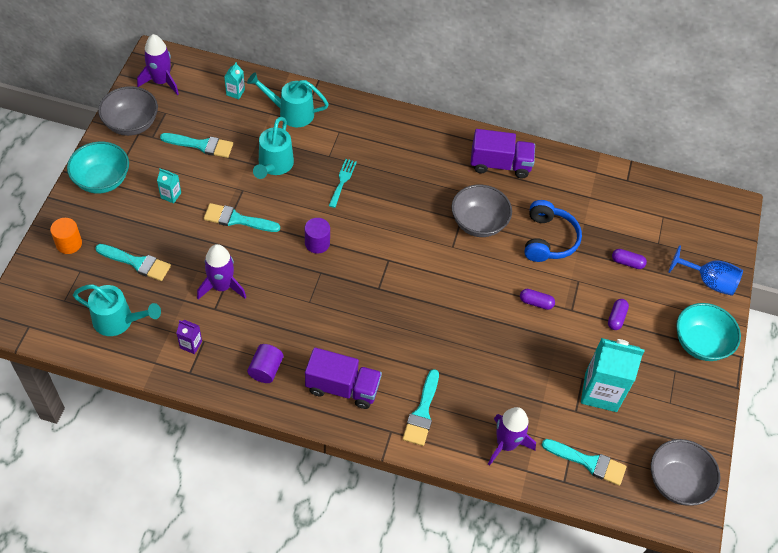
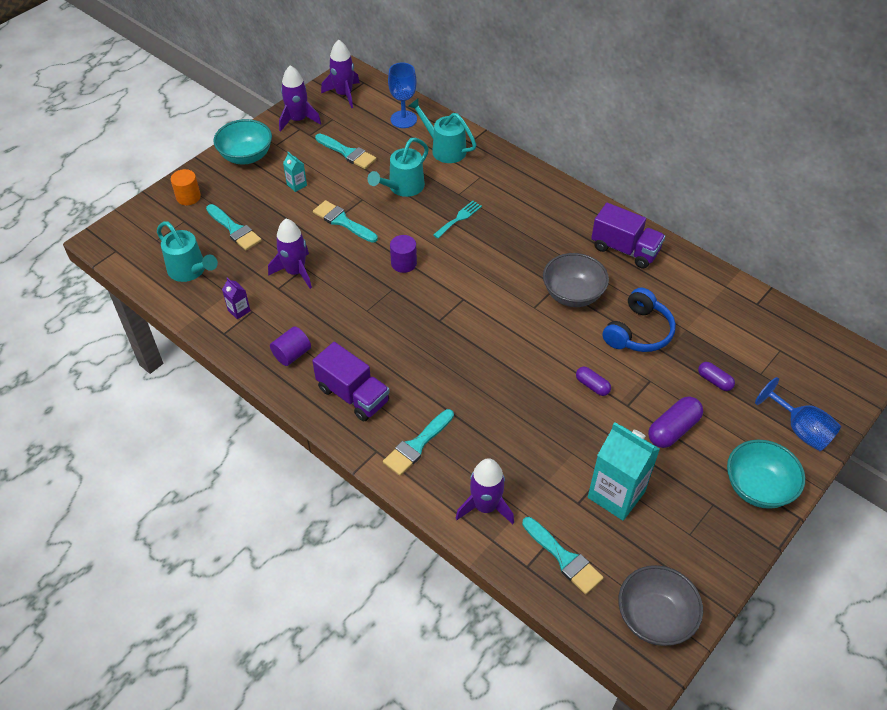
camera: 30 degrees right, 5 degrees down
(131, 124) = (298, 120): grey bowl -> purple rocket
(235, 92) = (403, 119): turquoise carton -> blue goblet
(616, 318) = (673, 429): purple capsule -> purple capsule, size x1.66

